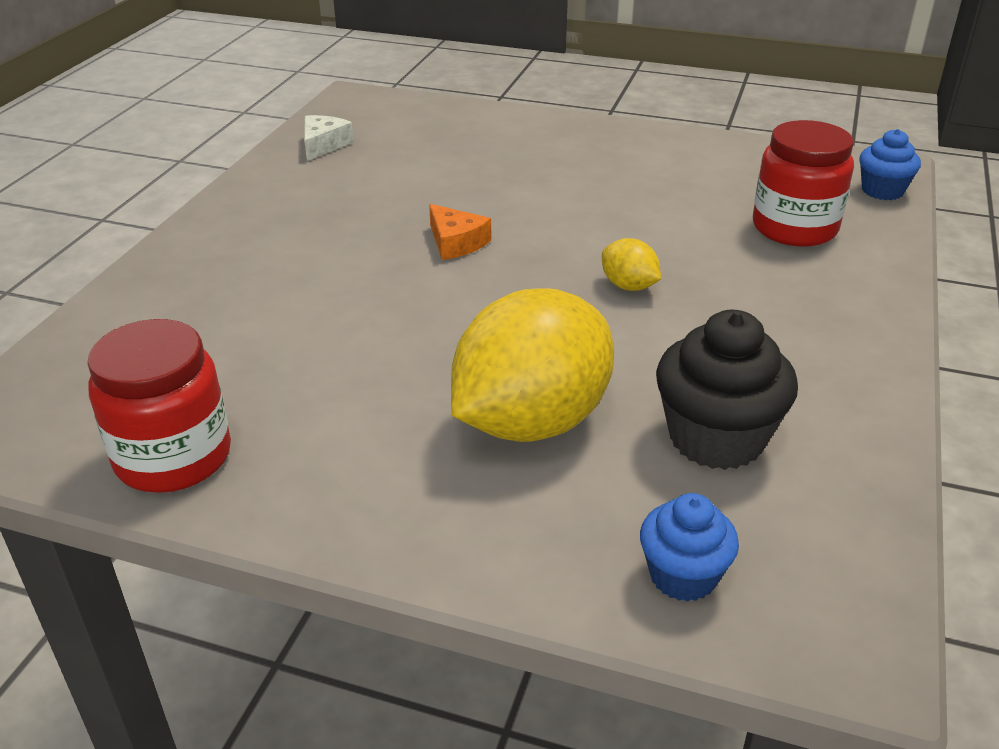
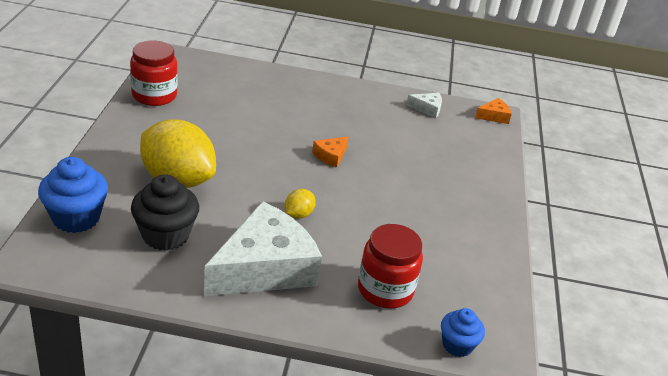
camera: 75 degrees right, 0 degrees up
(358, 99) = (494, 116): none -> orange cheese
(683, 576) = (76, 218): blue cupcake -> blue cupcake, size x1.63
(777, 328) = (264, 267): none -> white cheese

